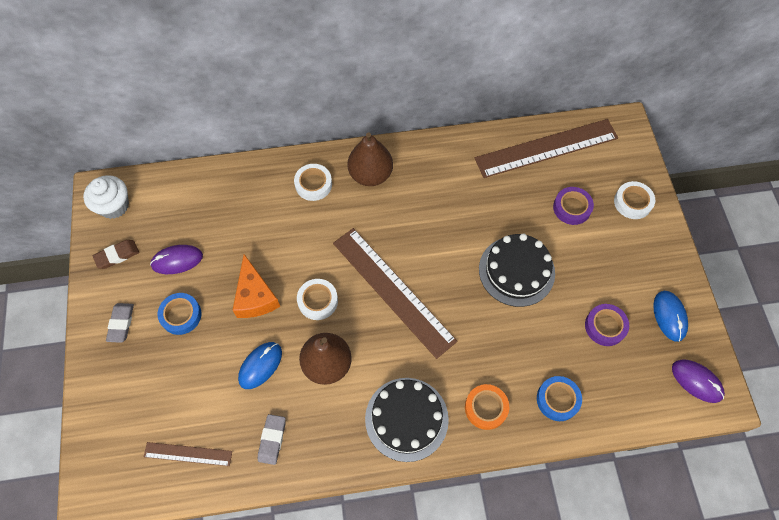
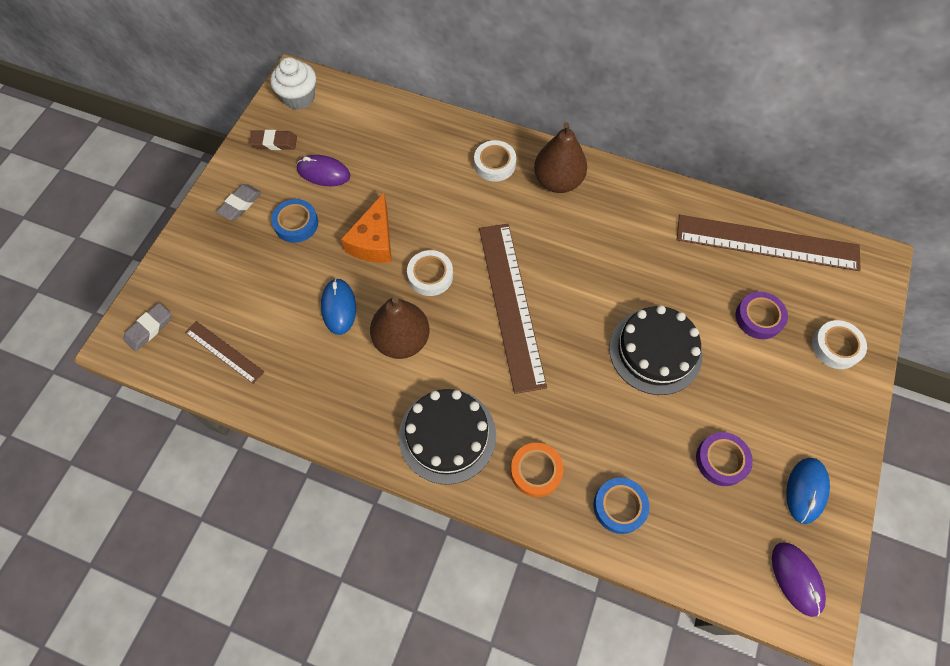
camera: 30 degrees right, 0 degrees up
(260, 365) = (339, 307): blue mouse -> blue mouse turned 75 degrees counterclockwise
(272, 440) = (306, 382): grey eraser -> grey eraser (149, 328)

